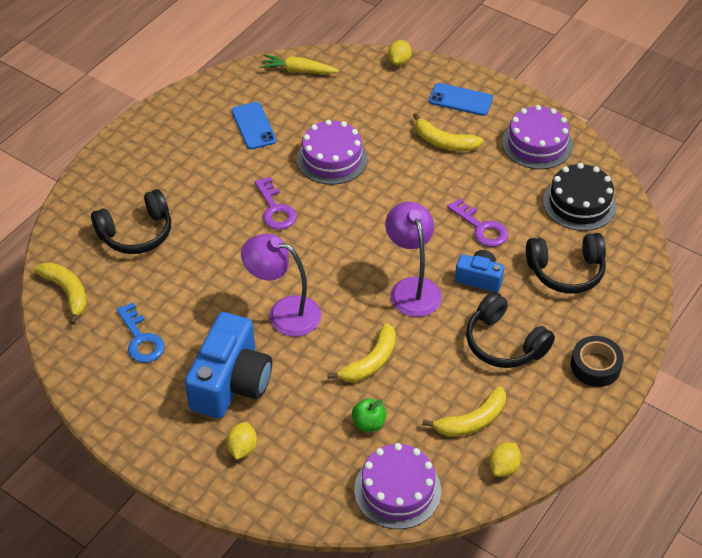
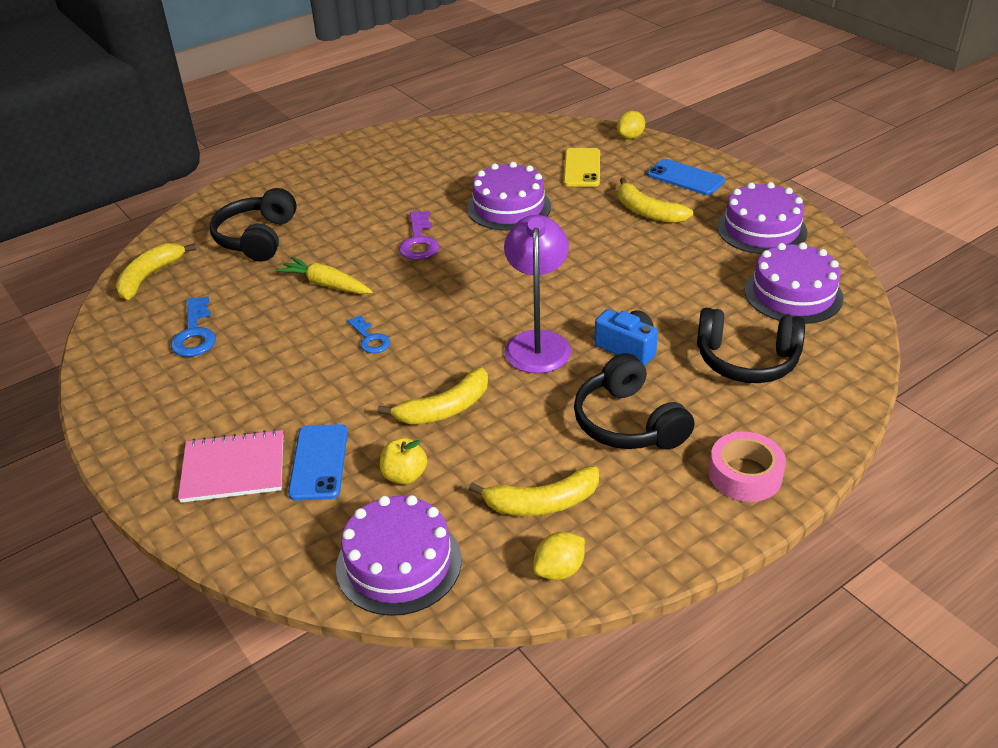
camera: 20 degrees right, 10 degrees down
(67, 292) = (149, 277): yellow banana -> yellow banana turned 135 degrees counterclockwise
(136, 233) = (257, 238): black headphones -> black headphones turned 105 degrees clockwise
(231, 383) = (265, 396): blue camera -> none
(242, 448) = (233, 468): yellow lemon -> pink notebook
(253, 126) = (439, 168): blue phone -> blue phone (319, 462)
(284, 313) = (370, 339): purple lamp -> blue key
(298, 71) = (514, 131): yellow carrot -> yellow carrot (326, 285)
(369, 423) = (404, 476): green apple -> yellow apple
(373, 104) = (582, 168): none -> yellow phone
(481, 228) = (654, 298): purple key -> none
(579, 203) = (793, 294): black cake -> purple cake
(595, 366) = (745, 474): black tape -> pink tape

